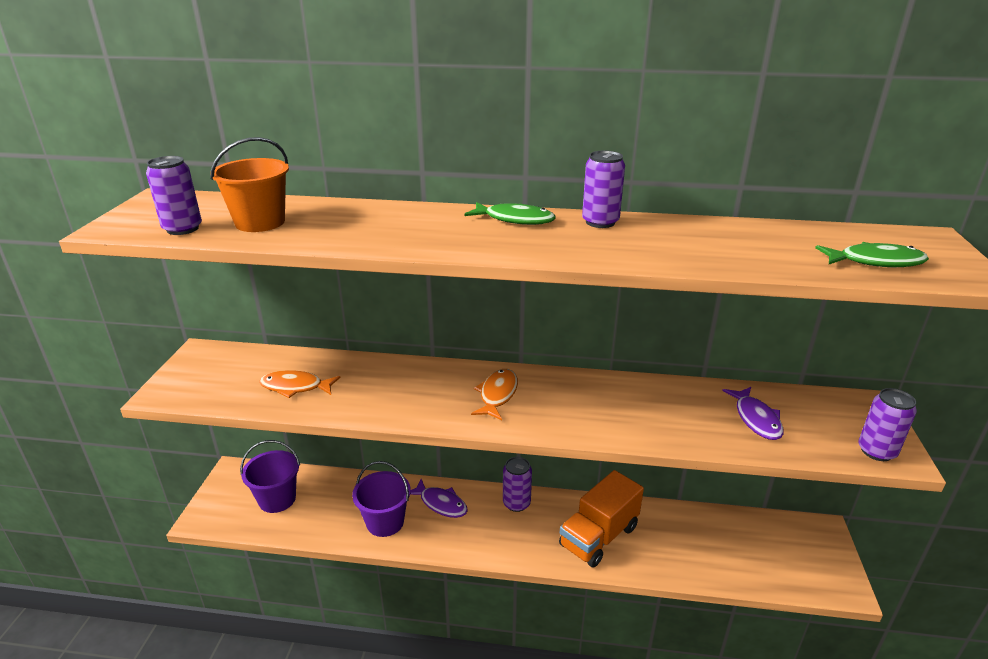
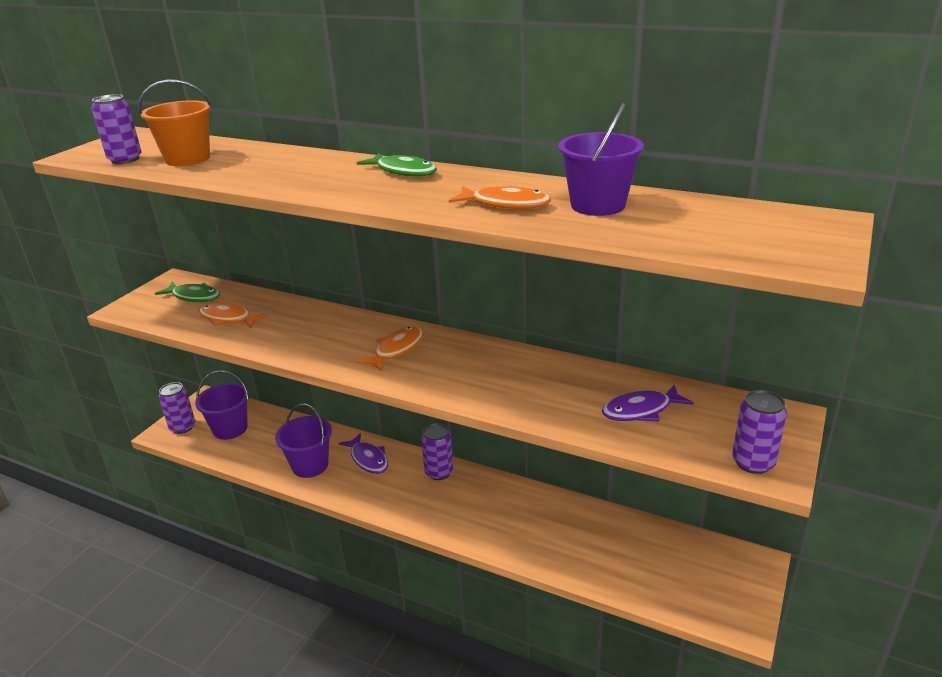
camera: 20 degrees right, 0 degrees up
(599, 536) = (502, 518): orange truck -> none
(600, 222) = (481, 179): purple can -> purple can (182, 427)
(653, 246) = (506, 204): none -> orange fish
(735, 239) = (598, 205): none -> purple bucket
(756, 419) = (641, 410): purple fish -> purple fish turned 60 degrees clockwise
(875, 262) = (724, 238): green fish -> green fish (194, 297)

